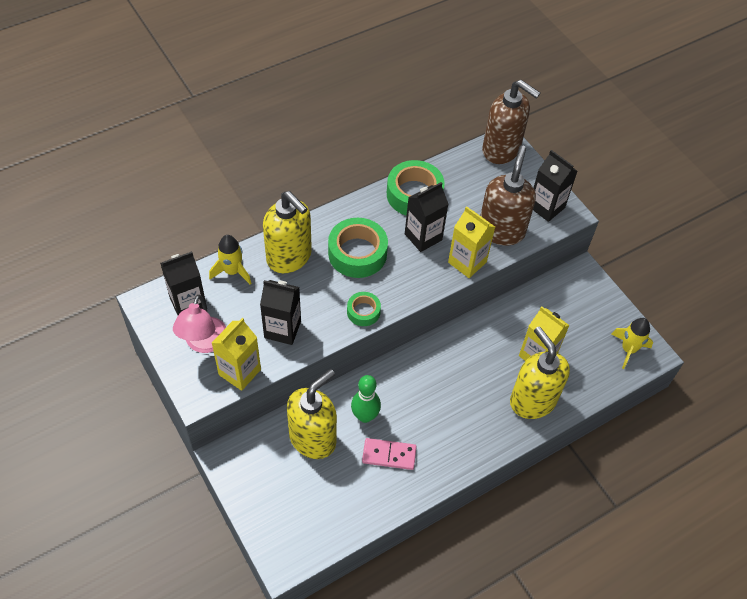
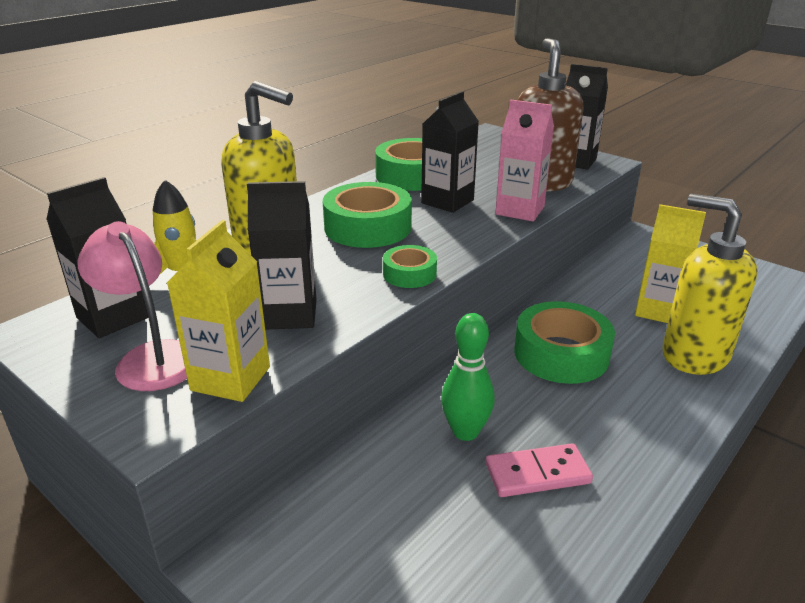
camera: 15 degrees left, 25 degrees down
(204, 343) = (151, 357): pink lamp -> pink lamp turned 150 degrees clockwise
(313, 438) = (393, 485): yellow soap dispenser -> none
(451, 374) = (561, 354): none -> green tape
(467, 262) = (520, 210): yellow carton -> pink carton
(501, 150) = (490, 137): brown soap dispenser -> none
(628, 349) = (759, 282): yellow rocket -> none

